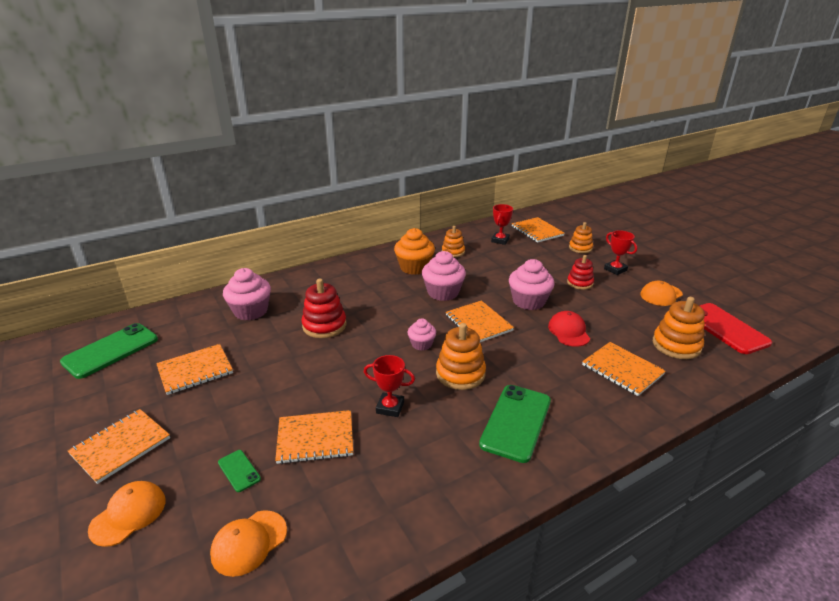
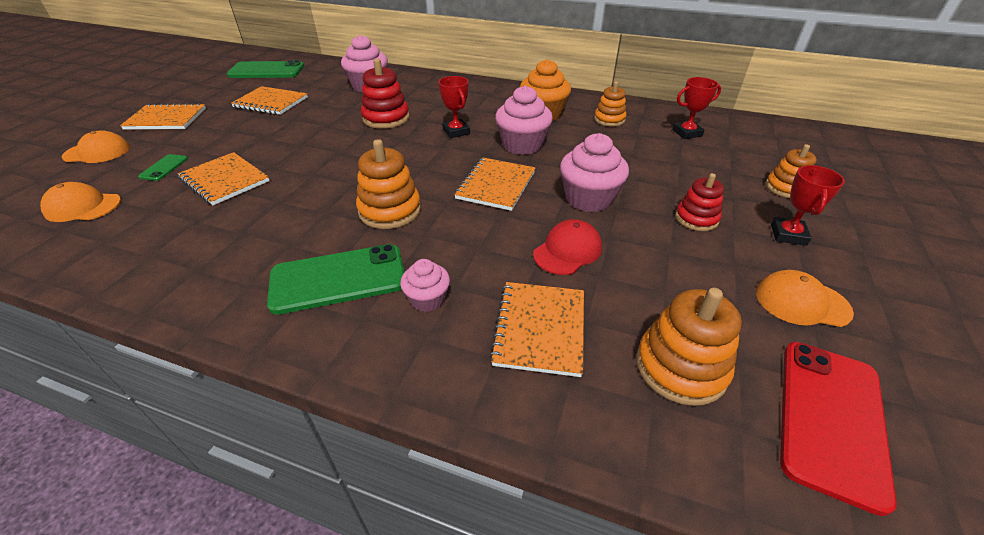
camera: 50 degrees right, 10 degrees up
(390, 407) = (297, 195): red trophy -> red trophy (456, 131)
(421, 344) = (415, 170): pink cupcake -> pink cupcake (427, 299)
(537, 231) = (759, 145): orange notebook -> none

